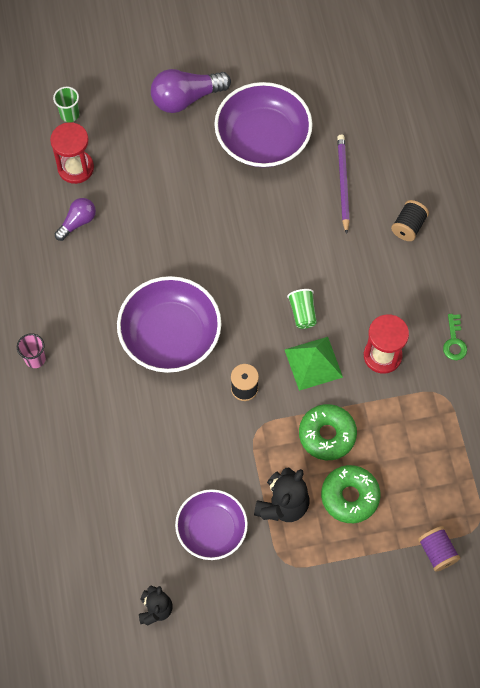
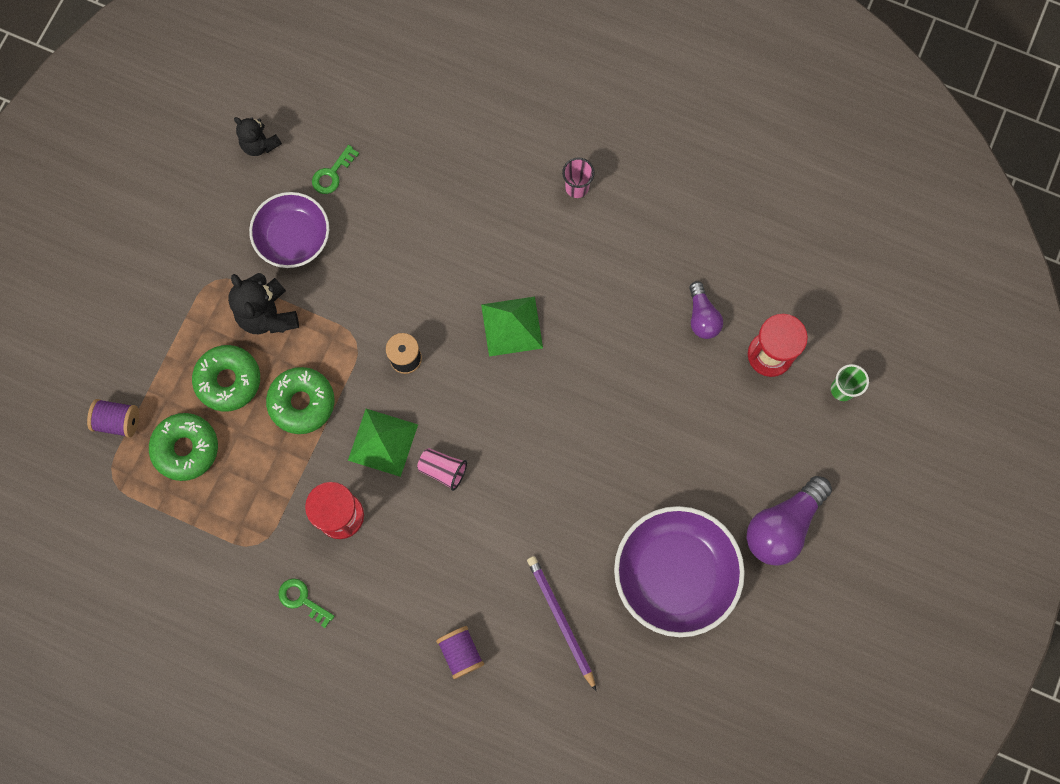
camera: 125 degrees right, 10 degrees up
(142, 537) = (332, 174): none -> green key
(170, 335) = (512, 326): purple bowl -> green pyramid
(186, 98) = (782, 526): purple light bulb -> purple light bulb turned 150 degrees counterclockwise
(302, 313) = (443, 470): green cup -> pink cup
(343, 183) = (560, 620): purple pencil -> purple pencil turned 150 degrees counterclockwise
(408, 226) = (461, 652): black spool -> purple spool
(418, 490) = (186, 448): none -> green donut

